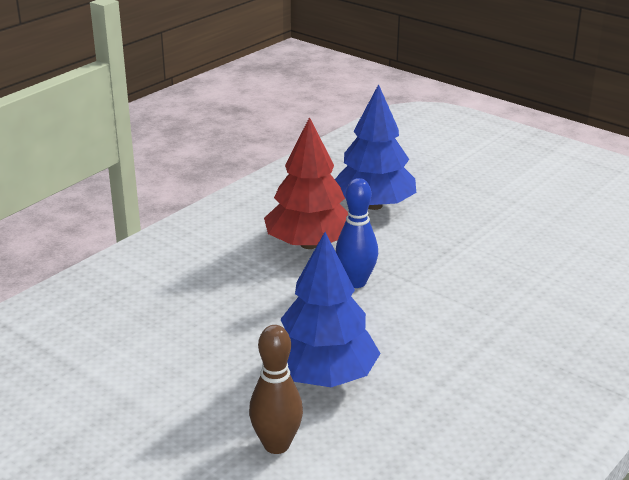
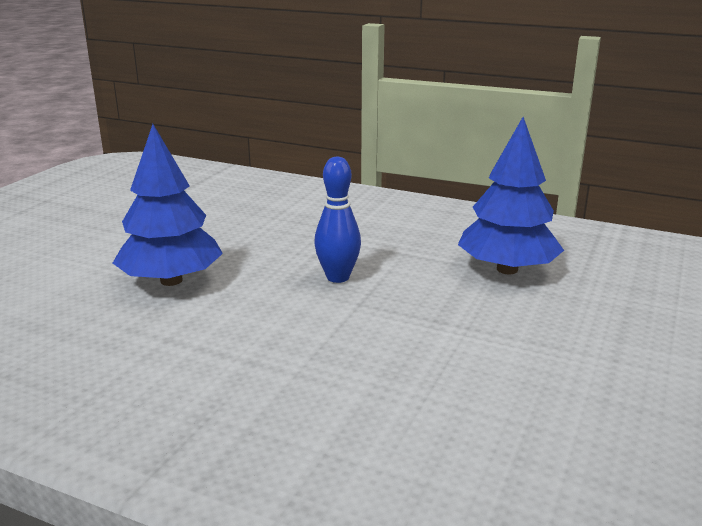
camera: 75 degrees right, 5 degrees down
(276, 445) = (72, 274): brown bowling pin -> none
(309, 244) = (397, 248): red tree -> none

